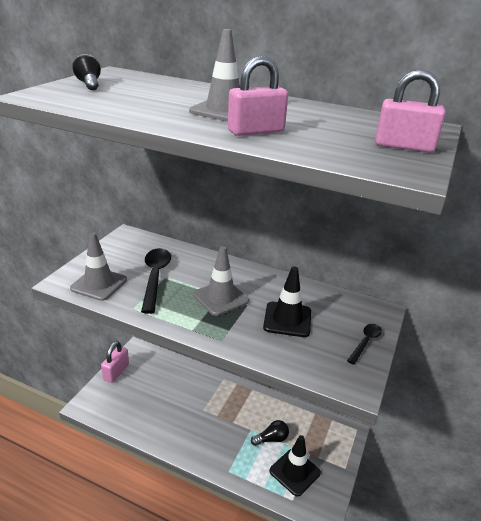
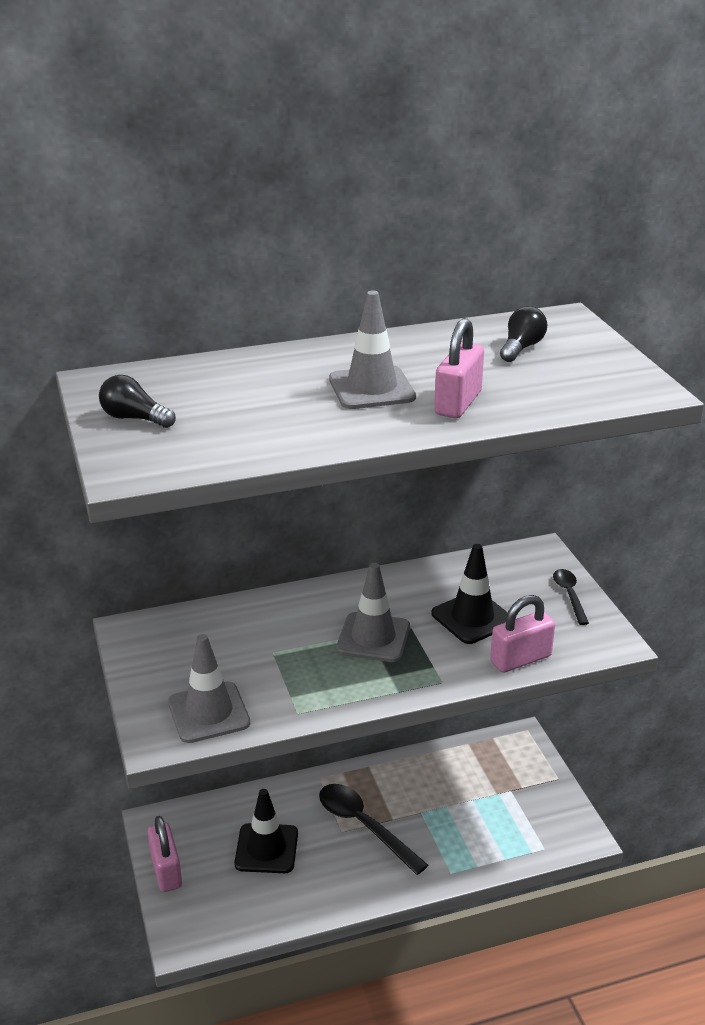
camera: 40 degrees left, 0 degrees up
(155, 277) = (262, 661): black spoon -> black spoon (364, 826)
(271, 439) = (455, 805): black light bulb -> black light bulb (521, 348)
(294, 472) = (516, 820): black traffic cone -> black traffic cone (266, 849)
(404, 146) = (594, 359): pink padlock -> pink padlock (520, 659)

